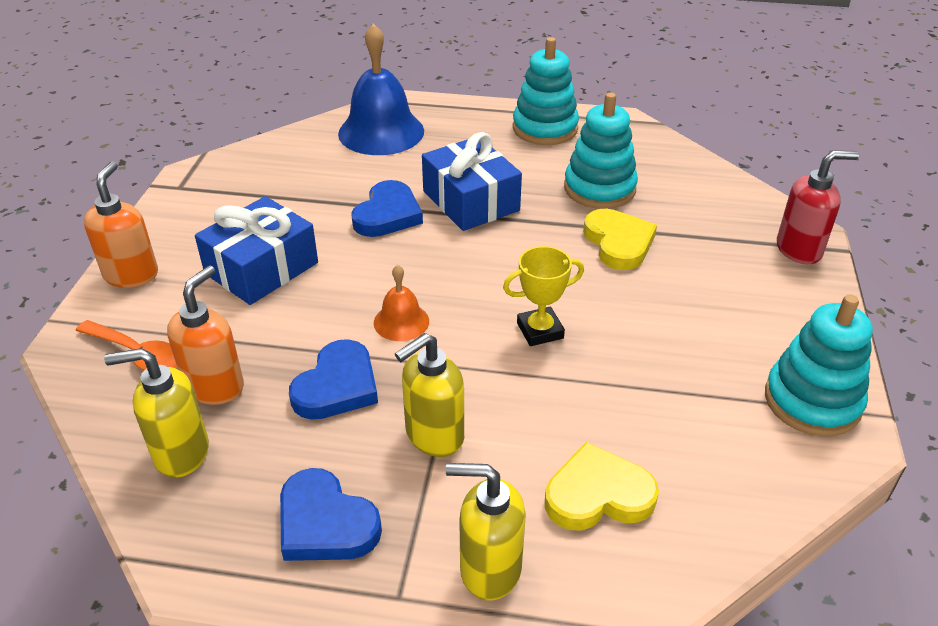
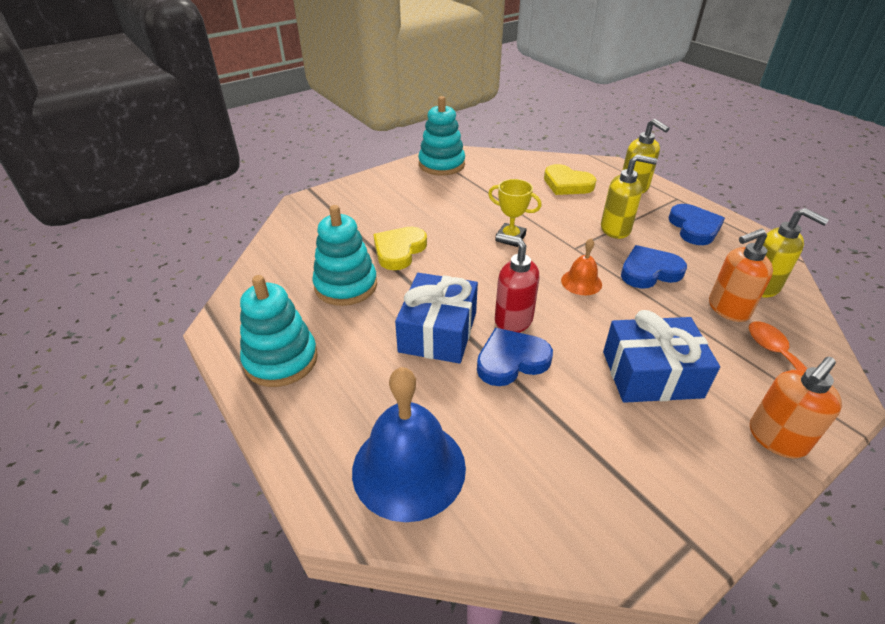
camera: 135 degrees left, 0 degrees up
(799, 250) = (326, 199): red soap dispenser -> red soap dispenser (513, 320)

